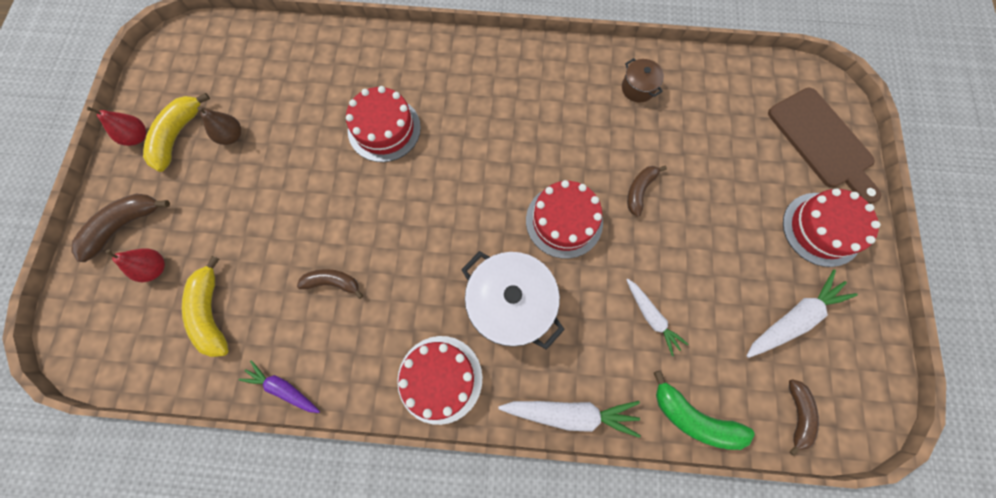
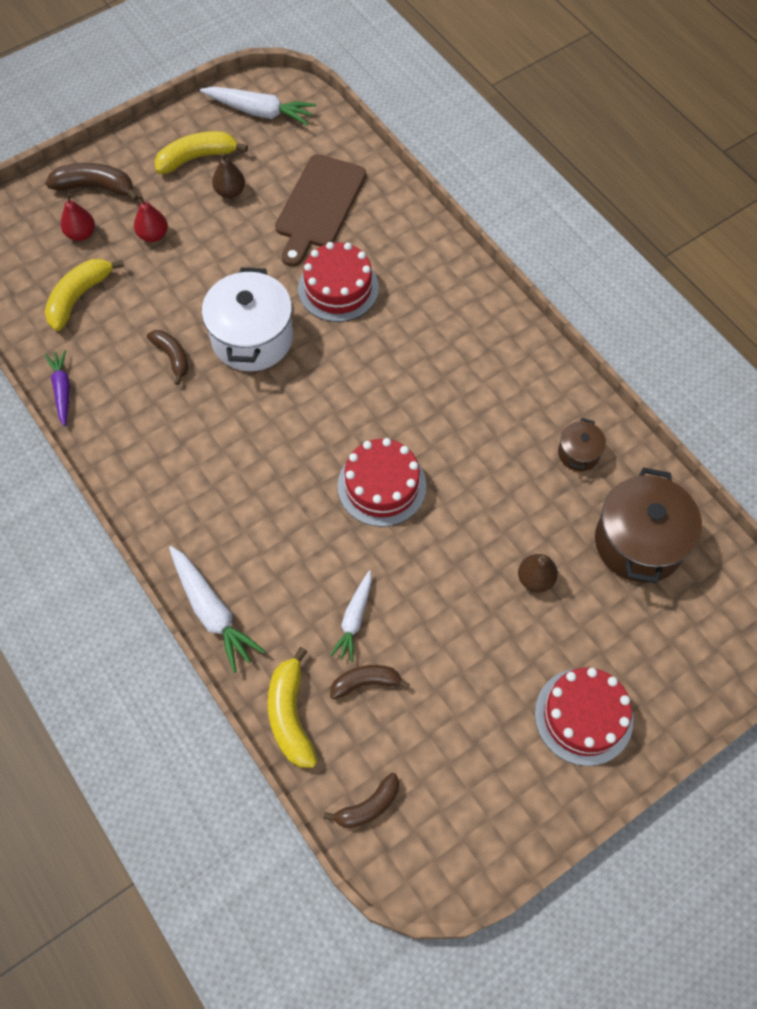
camera: 50 degrees right, 10 degrees down
(138, 137) = (172, 135): red pear -> red pear (153, 235)
(440, 379) = (159, 492): red cake -> none
(510, 305) = (267, 499): white pot -> white pot (252, 338)
(639, 191) = (470, 527): brown banana -> brown banana (365, 682)
(693, 417) = (291, 715): green banana -> yellow banana
(707, 182) = (535, 579): none -> brown pear
(726, 105) = (639, 542): none -> brown pot
(792, 318) = (462, 745): white carrot -> white carrot (259, 112)
(822, 141) = (686, 658): brown cutting board -> brown cutting board (319, 206)

